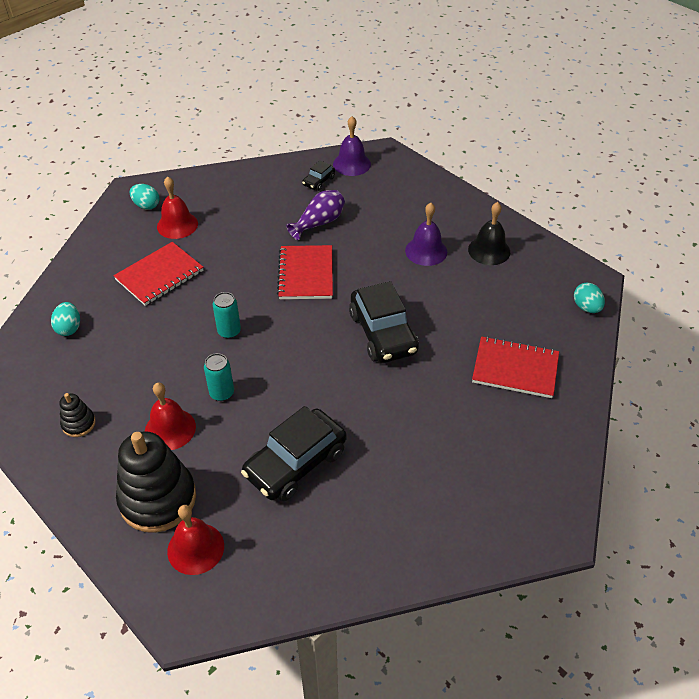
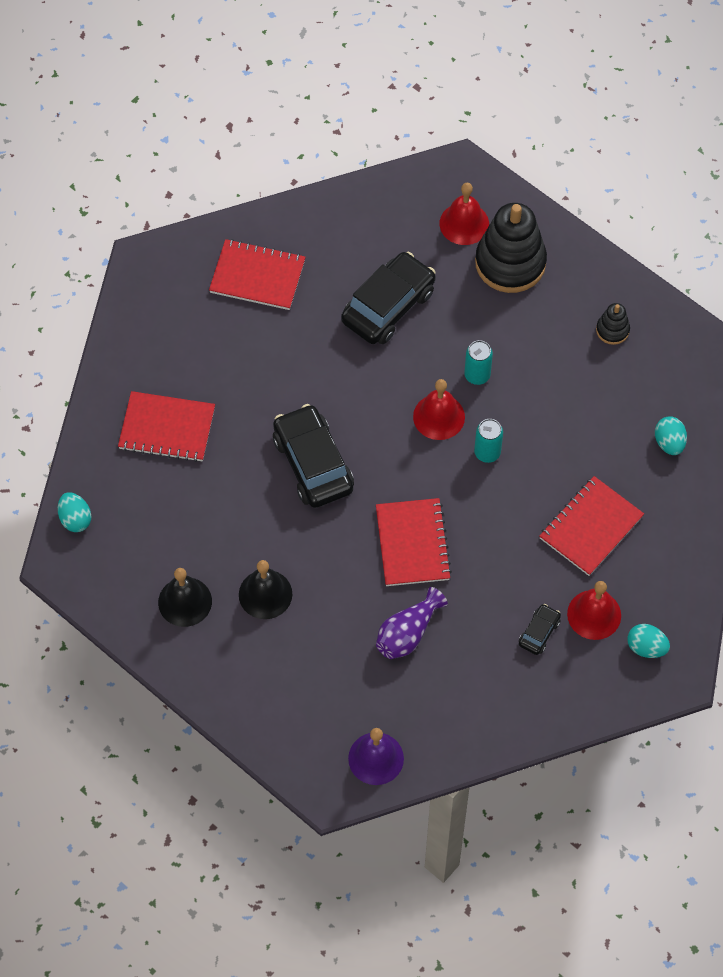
camera: 175 degrees right, 15 degrees up
(170, 429) = (519, 331): red bell -> red bell (439, 416)
(318, 181) = (419, 716): black car -> black car (539, 632)
(426, 251) = (265, 594): purple bell -> black bell
(431, 505) = (257, 276): none -> red notebook

